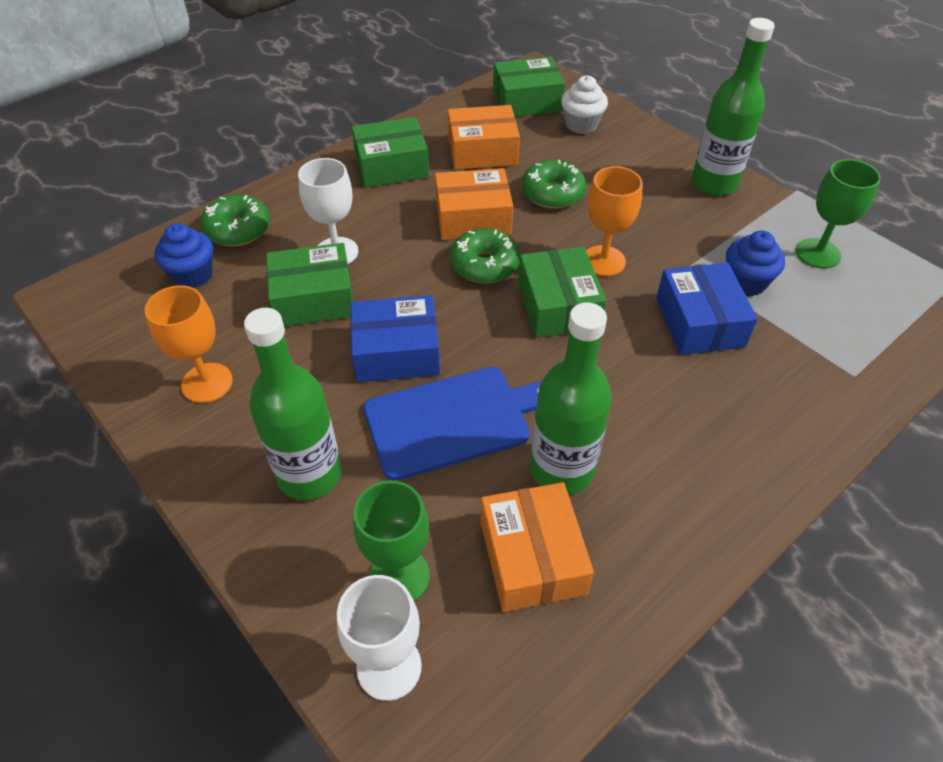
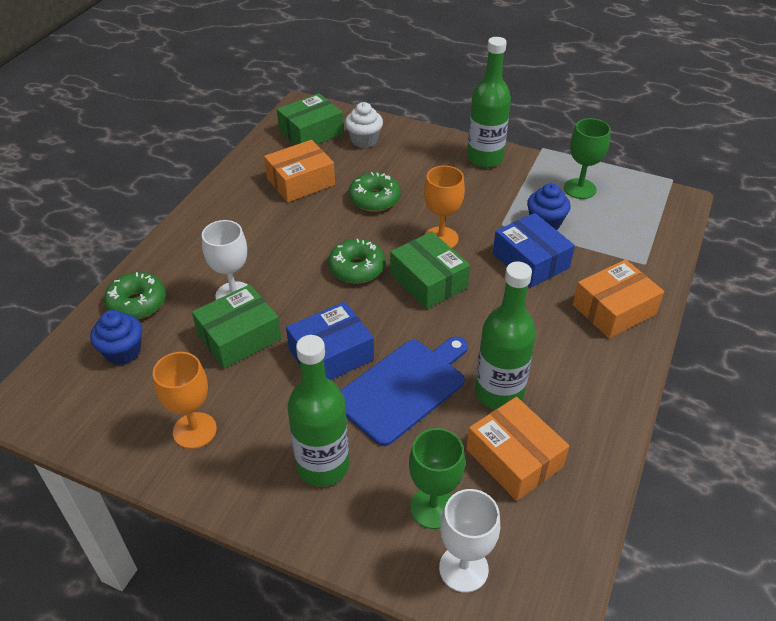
camera: 25 degrees left, 5 degrees down
(391, 166) = (235, 214): green box -> none
(473, 218) = (325, 236): orange box -> orange box (614, 309)

